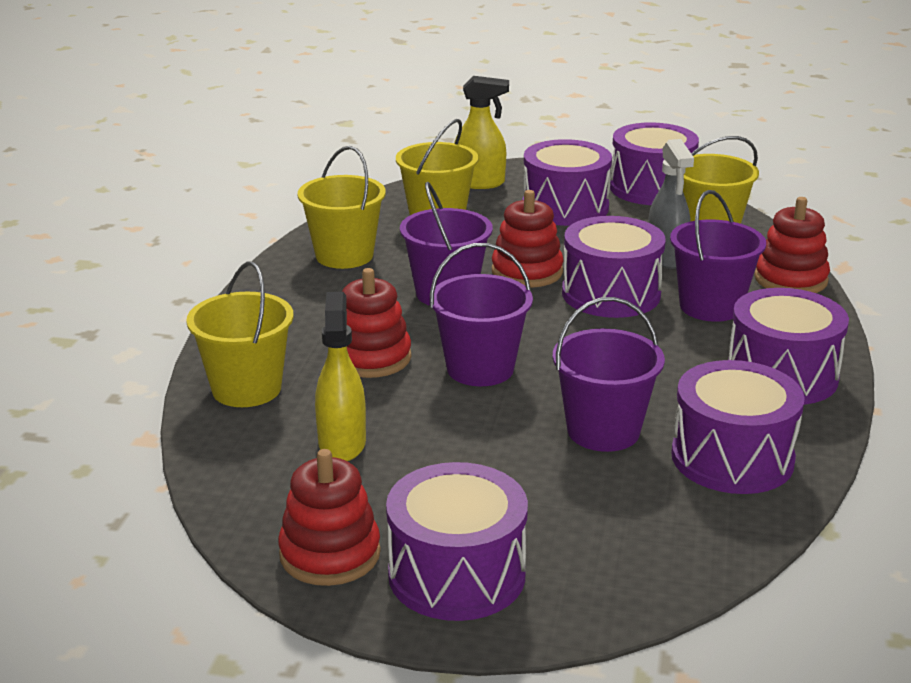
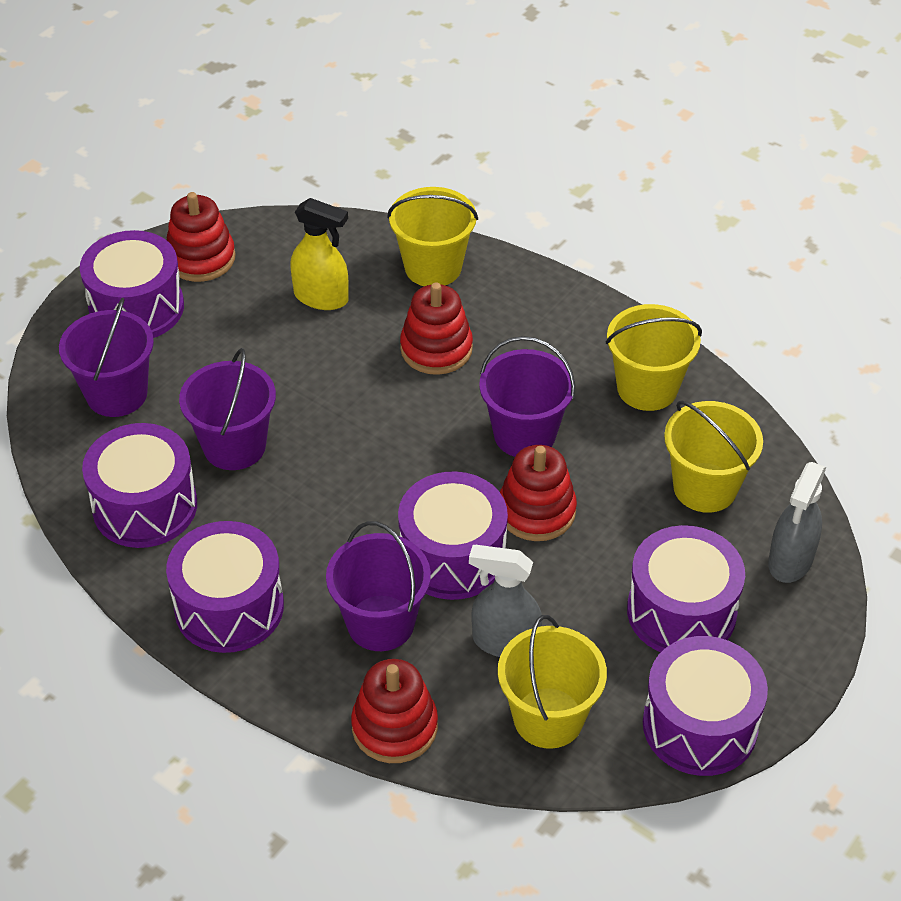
camera: 115 degrees right, 20 degrees up
(479, 183) = (790, 560): yellow spray bottle -> grey spray bottle
(480, 369) = (375, 409): purple bucket -> purple bucket (116, 394)

